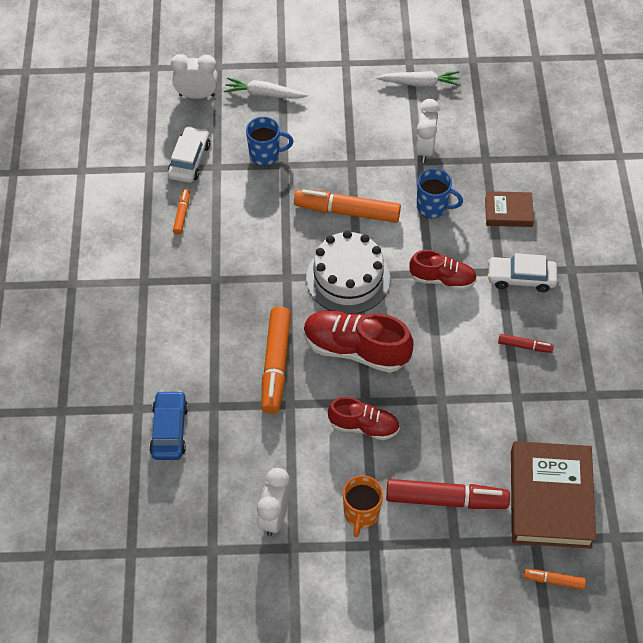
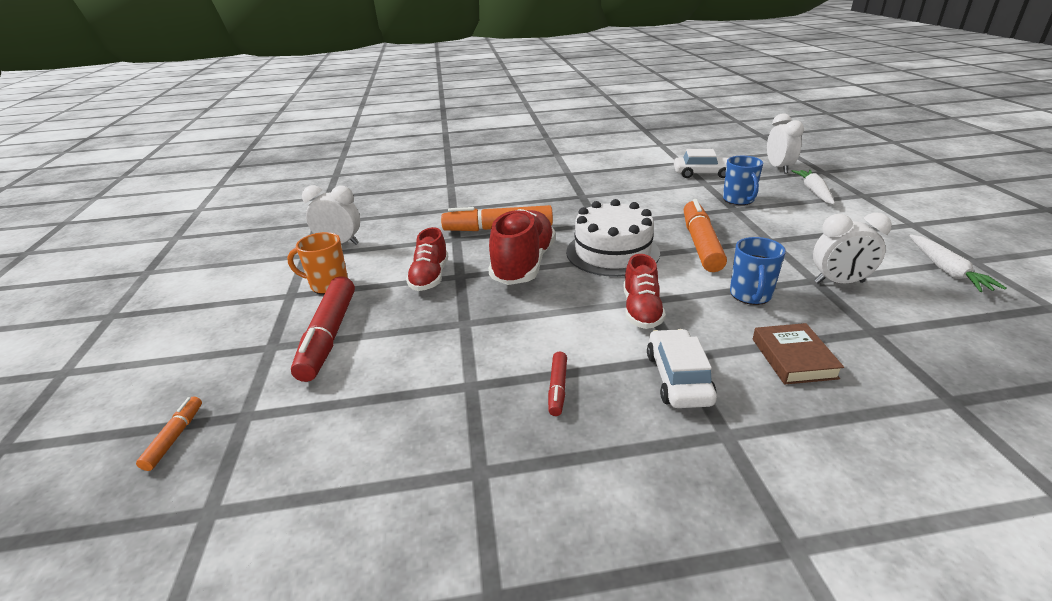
camera: 85 degrees right, 25 degrees down
(169, 430) = (430, 196): blue car -> none
(182, 214) = (643, 177): orange marker -> none
(550, 498) = (303, 428): brown book -> none

